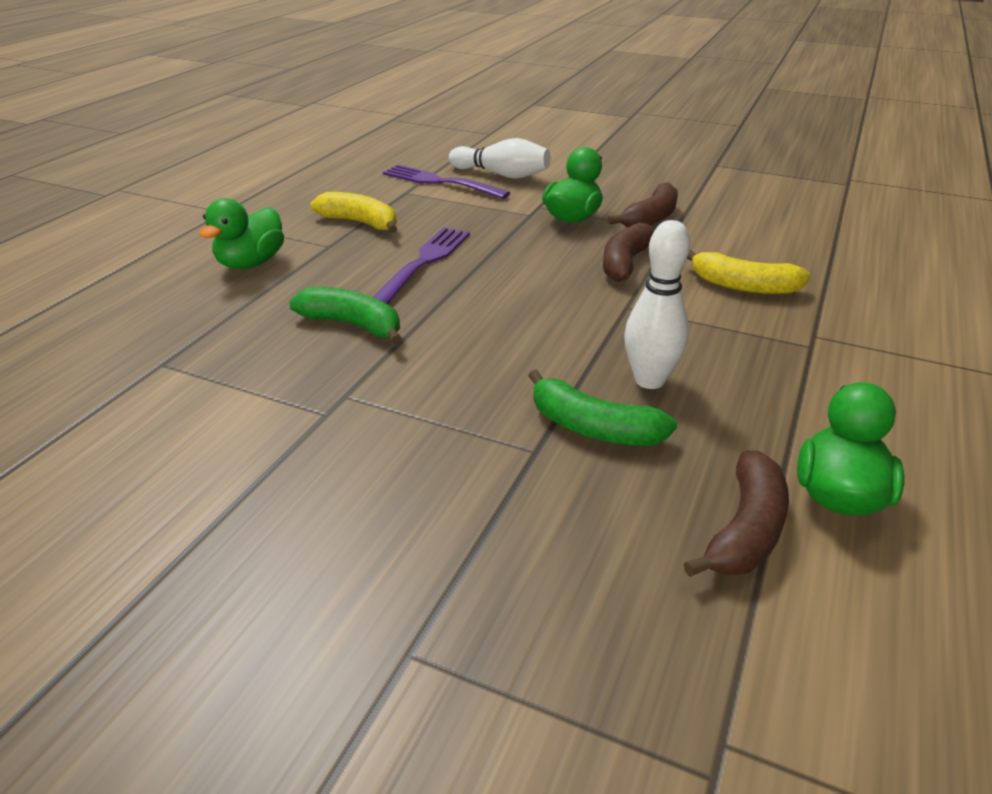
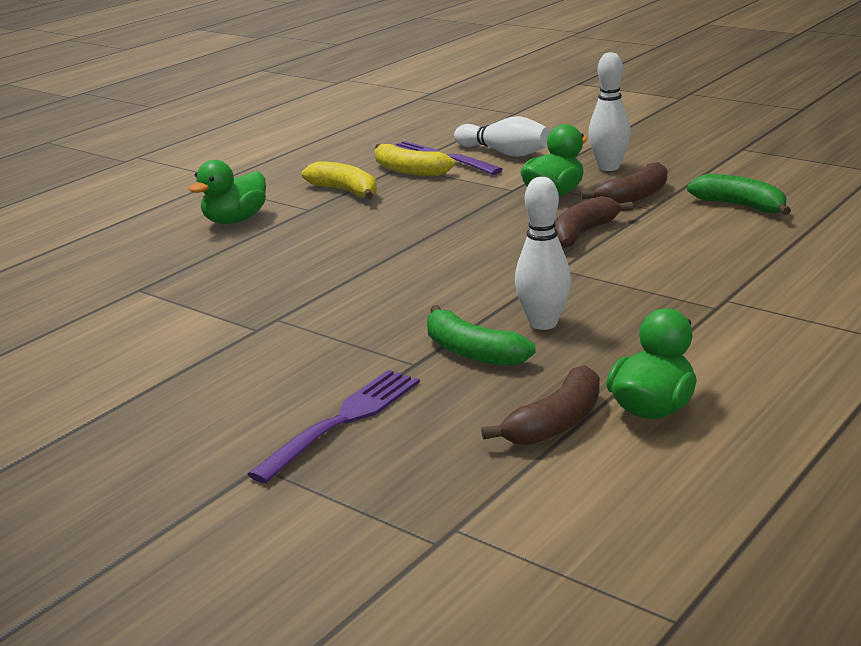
camera: 15 degrees right, 10 degrees down
(353, 325) = (304, 270): green banana -> green banana (740, 206)
(424, 263) = (389, 226): purple fork -> purple fork (342, 422)
(608, 187) = (609, 167): none -> white bowling pin
(742, 286) = (685, 257): yellow banana -> yellow banana (409, 170)

